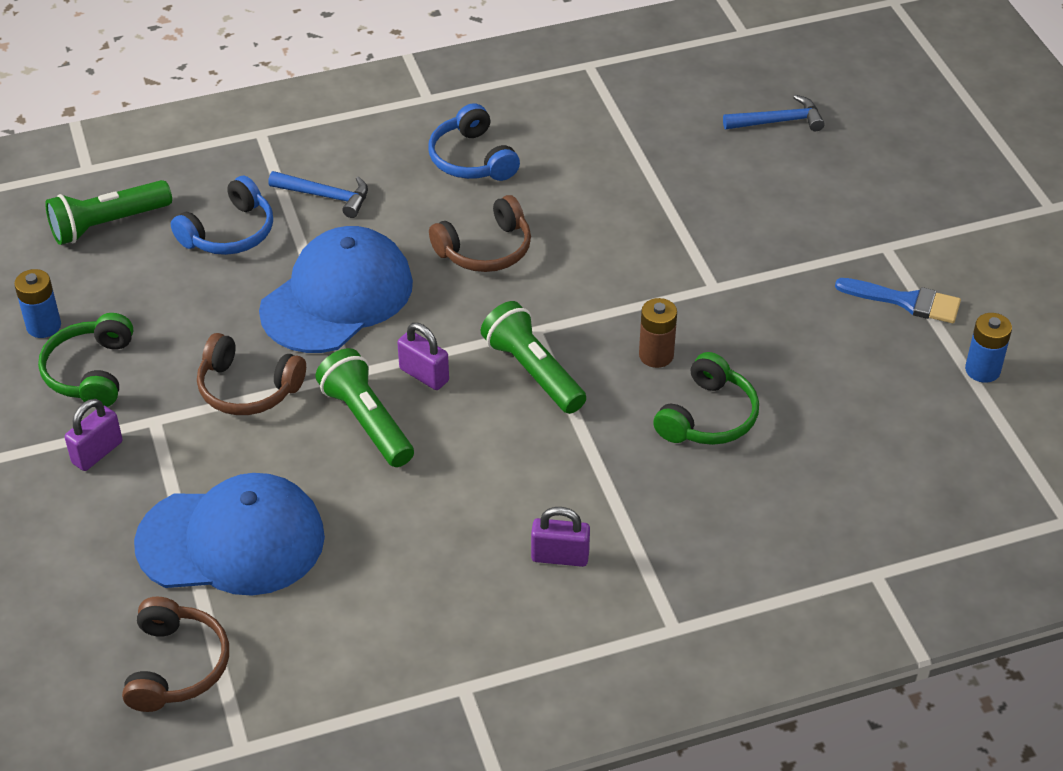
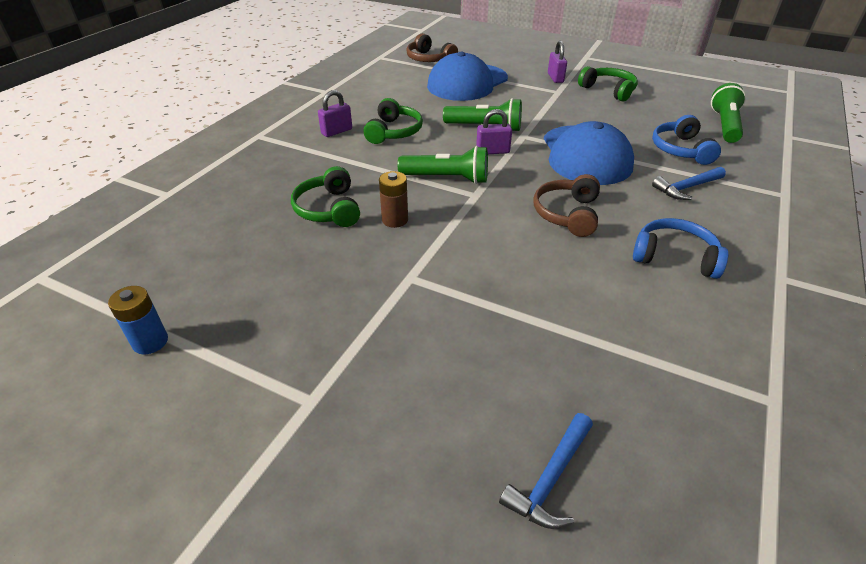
camera: 135 degrees right, 5 degrees down
(44, 326) = (654, 91): blue battery -> none
(248, 388) = (549, 113): brown headphones -> none
(488, 499) = (393, 132): none -> green headphones
(905, 301) = (254, 359): blue brush -> none

